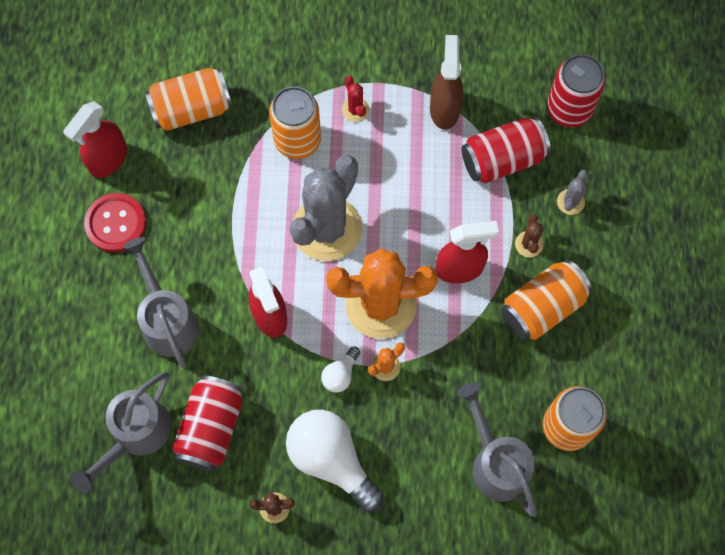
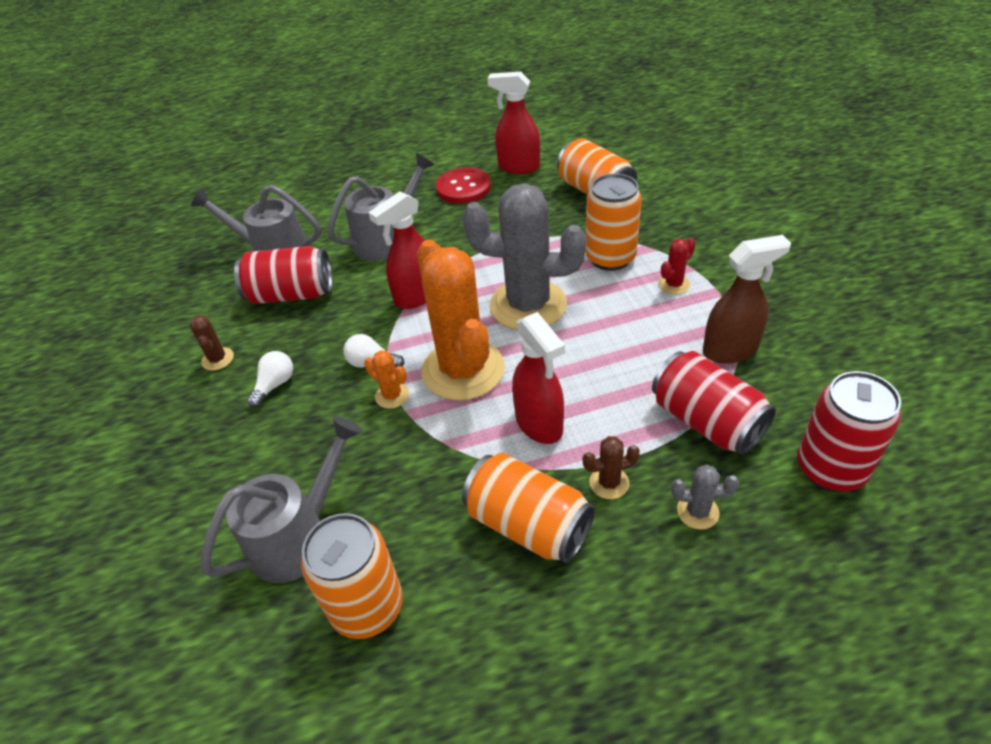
camera: 75 degrees right, 25 degrees down
(331, 460) = (275, 385): white light bulb -> white light bulb, size x0.47

